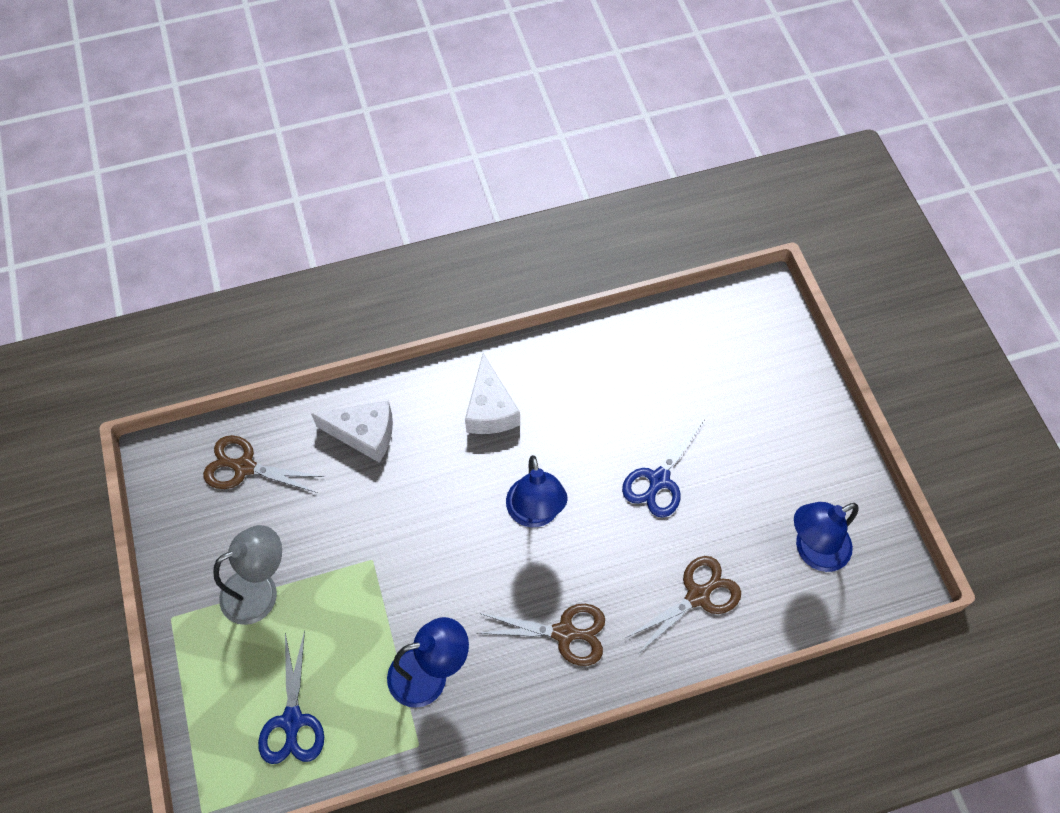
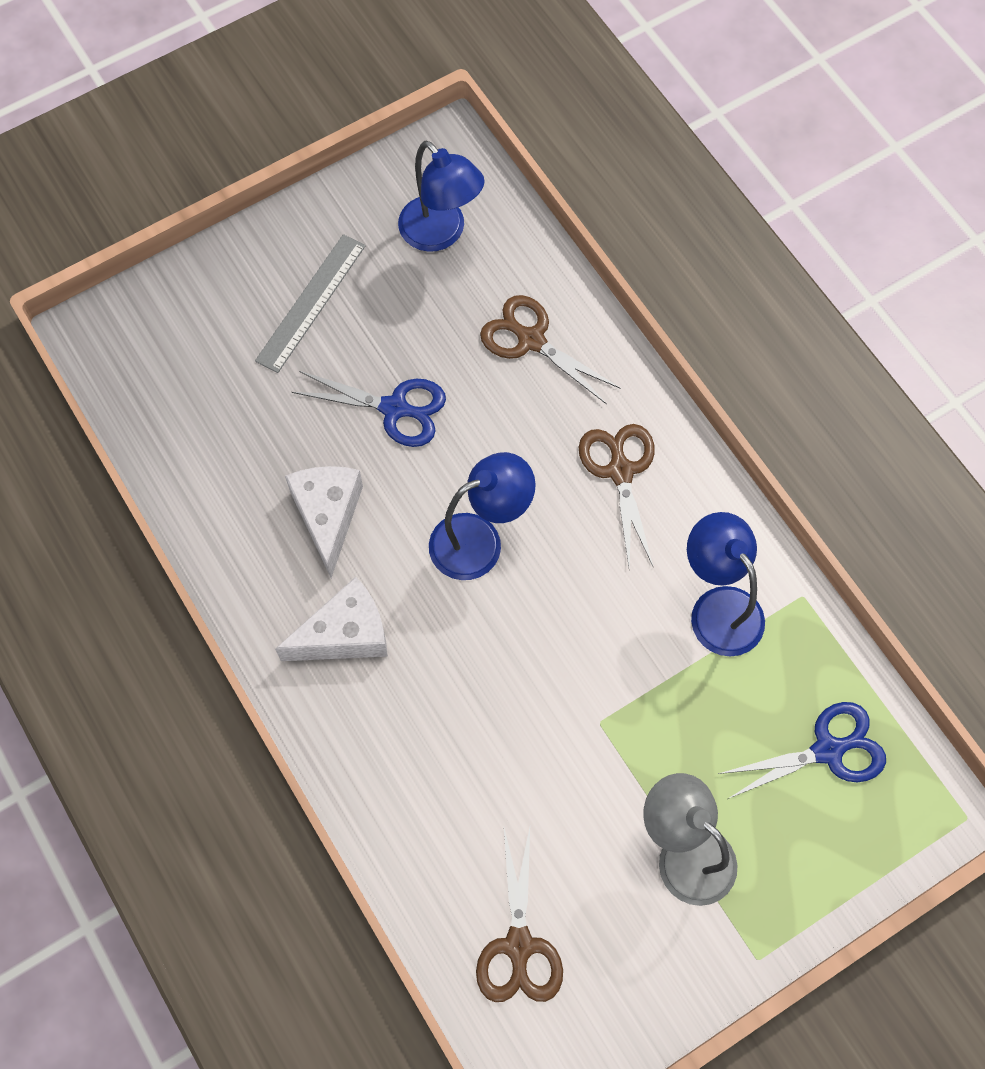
camera: 105 degrees left, 5 degrees up
(364, 434) = (425, 792): white cheese -> white cheese (327, 516)
(764, 441) = (311, 302): none -> grey ruler

